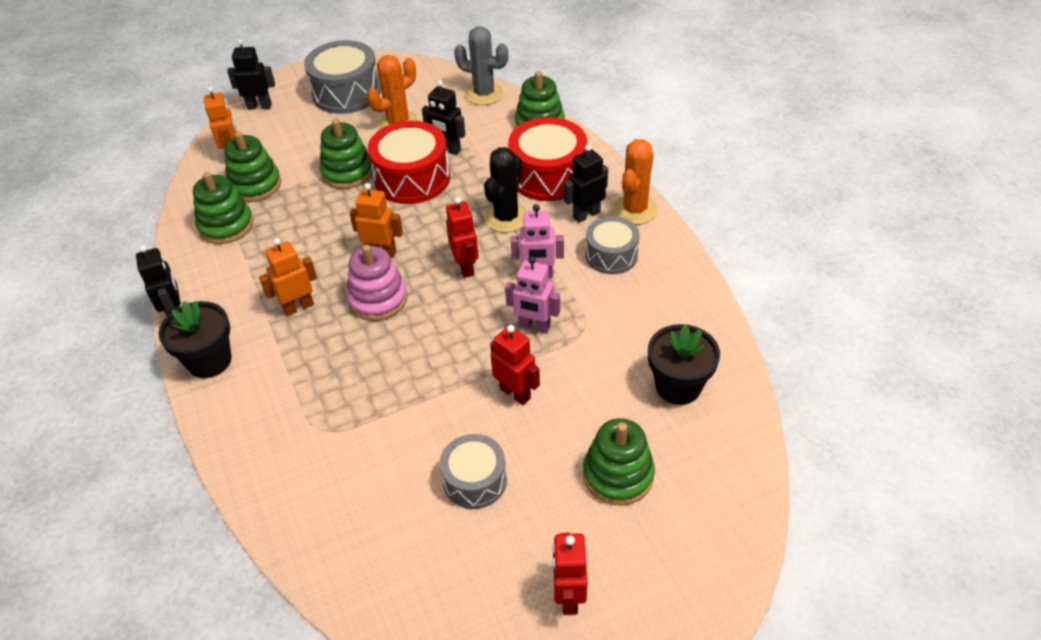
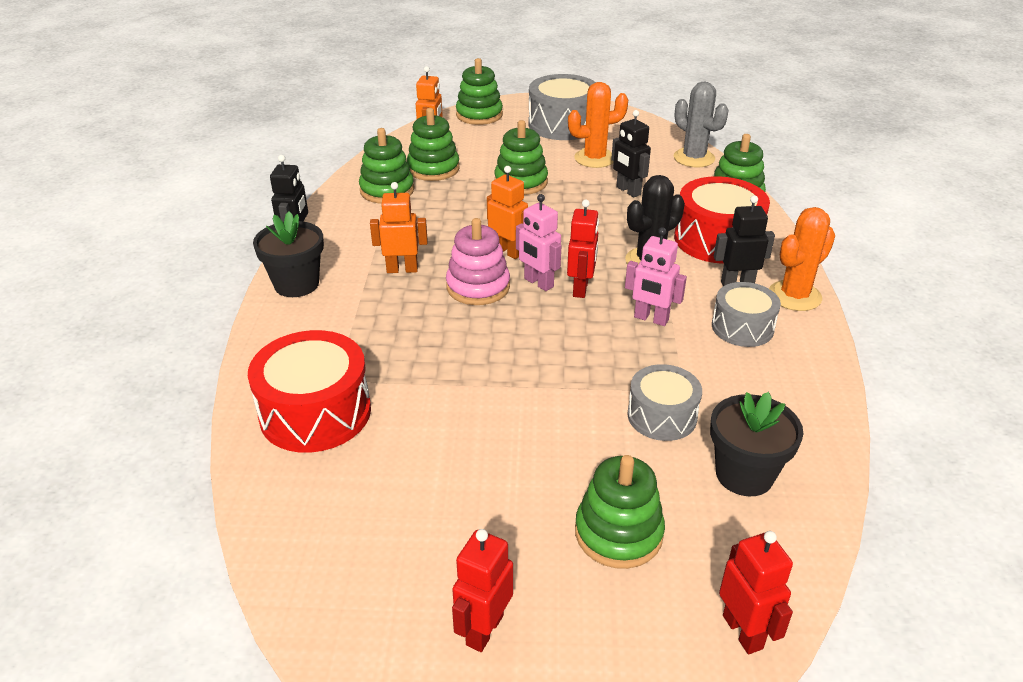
camera: 25 degrees right, 10 degrees down
(259, 106) = (479, 115): black robot -> green stacking toy
(412, 178) = (578, 203): red drum -> red drum (315, 412)
(475, 480) = (462, 475): grey drum -> grey drum (662, 416)
(515, 393) = (557, 413): red robot -> red robot (743, 632)
(534, 326) = (616, 362): pink robot -> pink robot (538, 283)

